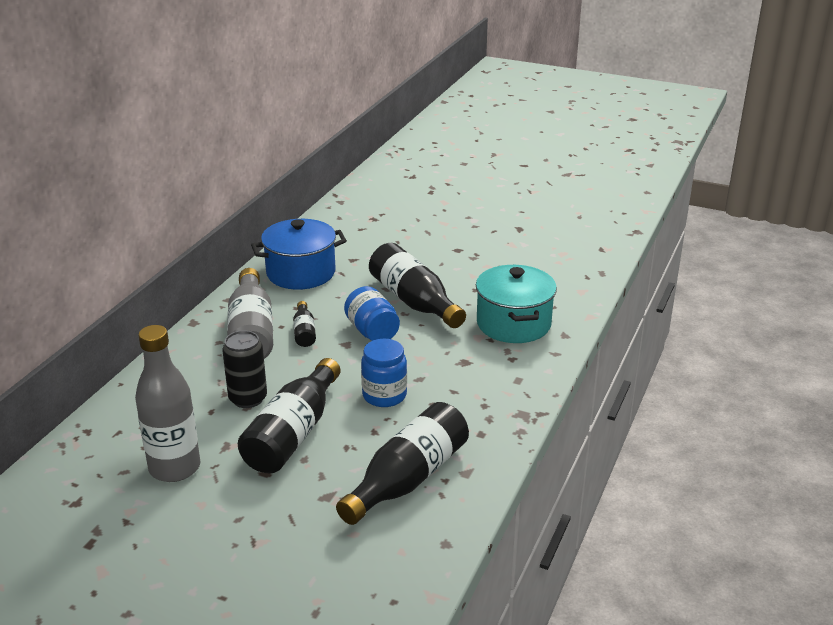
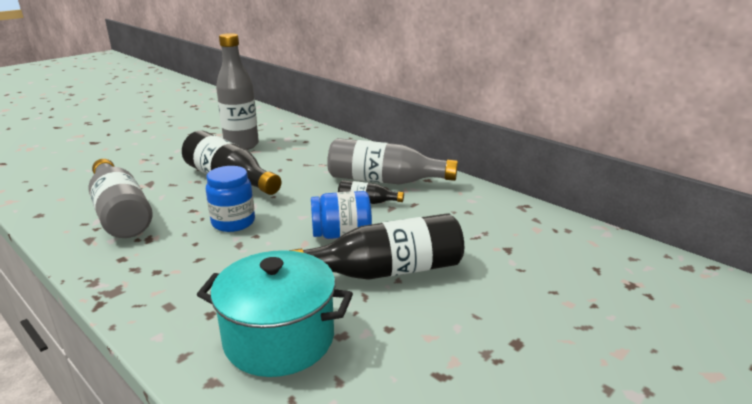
camera: 110 degrees right, 5 degrees down
(248, 398) = (290, 171): black can -> none
(301, 273) = (484, 214): blue pot -> none
(408, 479) = (120, 213): black bottle -> grey bottle

